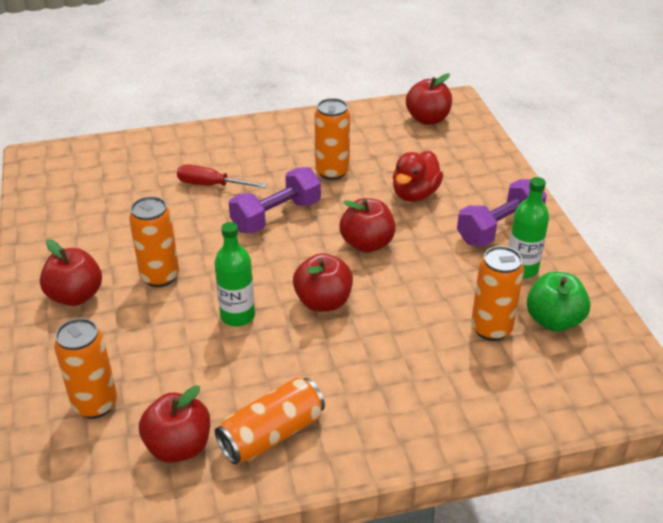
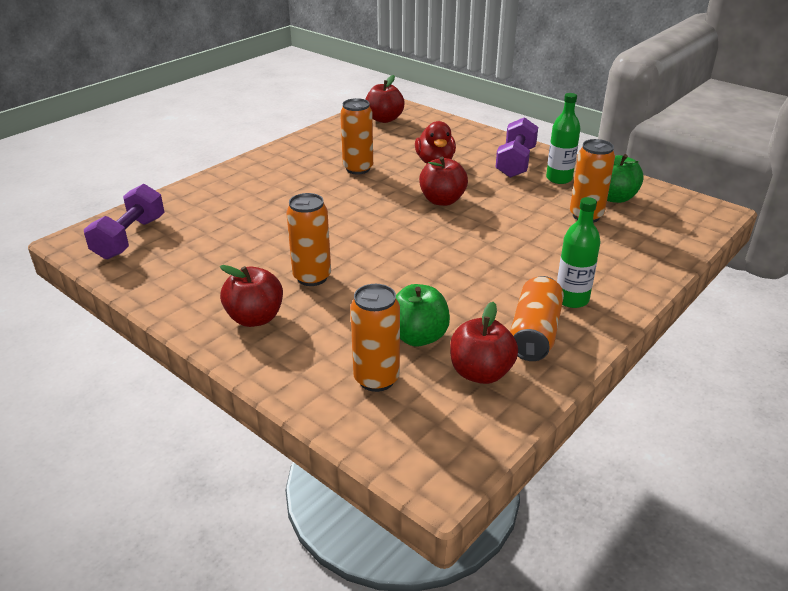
camera: 35 degrees left, 5 degrees down
(172, 382) = (418, 337): none -> green apple
(210, 185) = (271, 207): red screwdriver -> none
(237, 316) = (409, 276): green bottle -> green bottle (571, 299)
(276, 216) = (353, 207): purple dumbbell -> purple dumbbell (130, 238)
(323, 302) = (459, 244): red apple -> none

